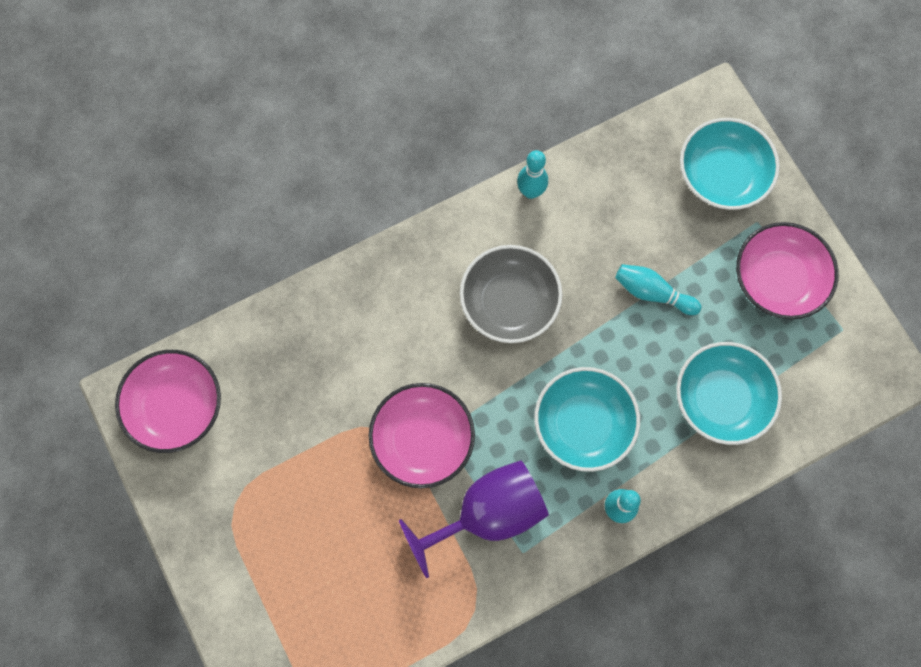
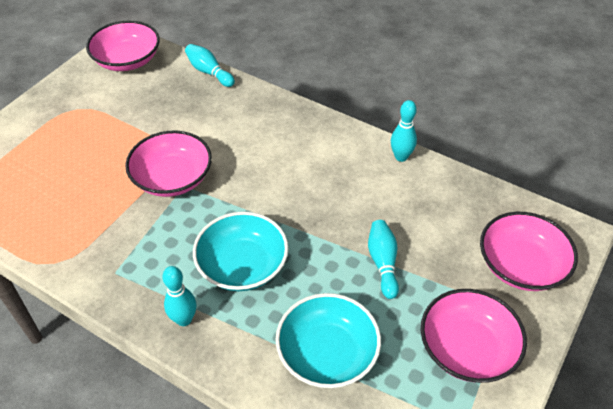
camera: 60 degrees right, 25 degrees down
(264, 318) = (209, 72): none -> turquoise bowling pin
(487, 513) = (136, 238): purple goblet -> none
(509, 302) = (308, 181): grey bowl -> none
(722, 175) = (521, 265): turquoise bowl -> pink bowl

